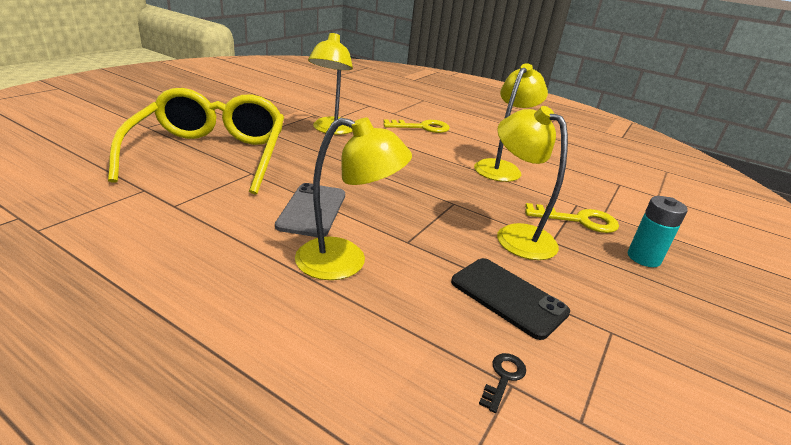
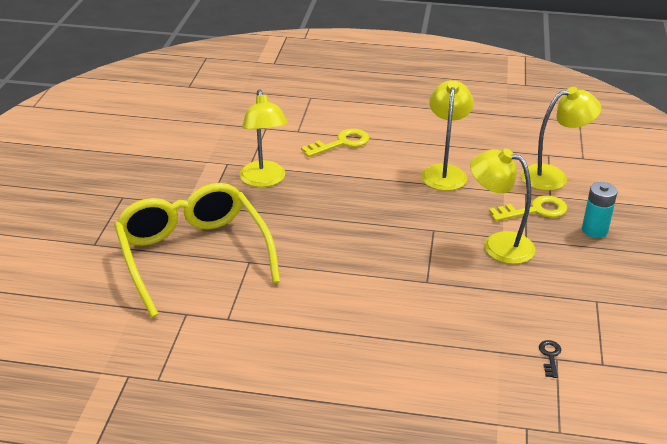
camera: 20 degrees left, 5 degrees up
(312, 210) = (334, 280): grey phone -> none
(345, 262) = (399, 316): yellow lamp -> yellow lamp (553, 176)
(508, 297) = (522, 300): black phone -> none

